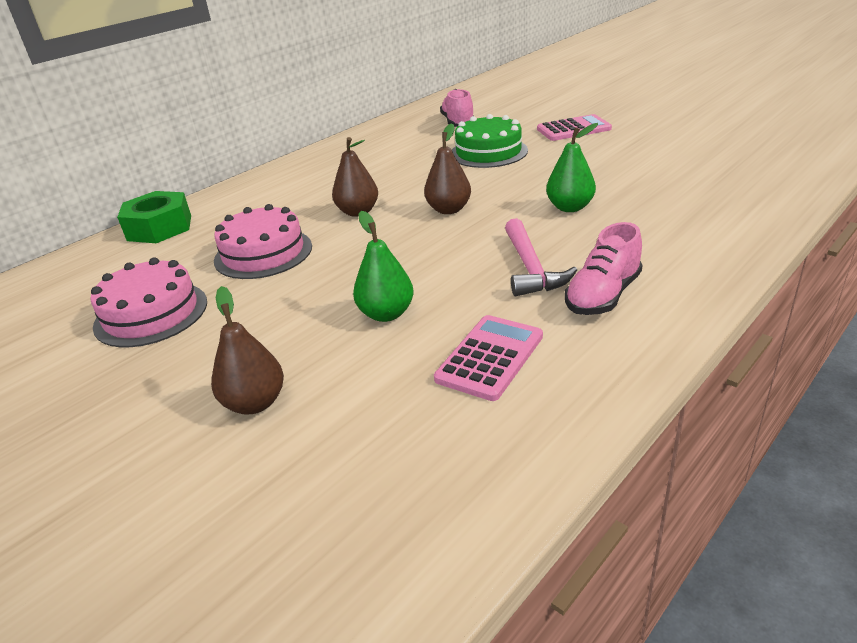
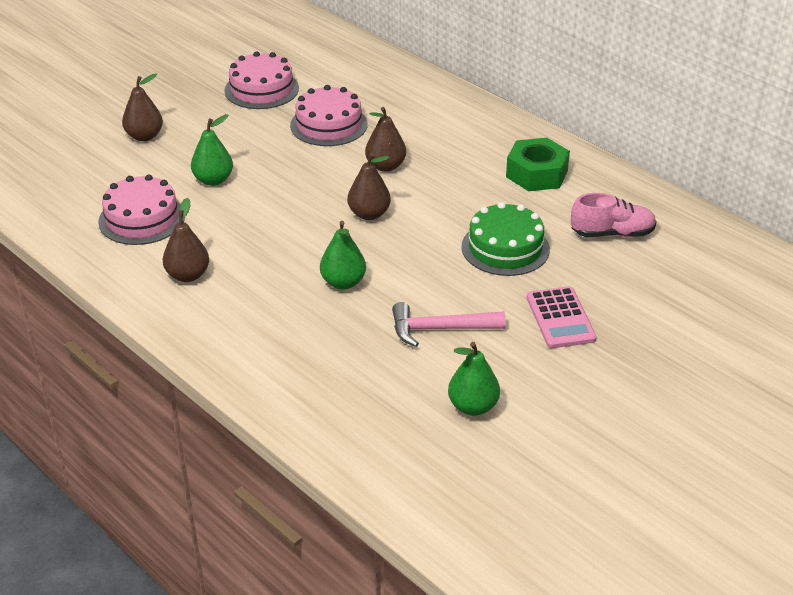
camera: 90 degrees right, 5 degrees up
(160, 228) = (397, 73): green nut -> green nut (537, 174)
(490, 357) = (142, 218): pink calculator -> pink cake
(531, 268) = (244, 247): pink hammer -> pink hammer (440, 329)
(603, 296) = (188, 275): pink shoe -> brown pear
(700, 144) = (473, 407): none -> green pear

